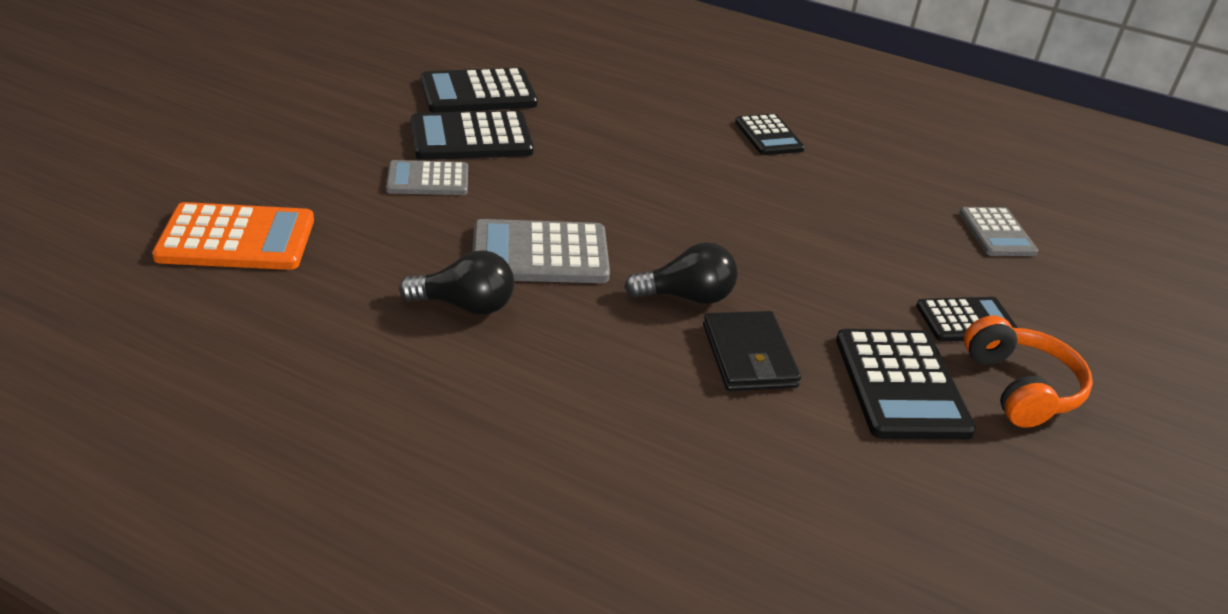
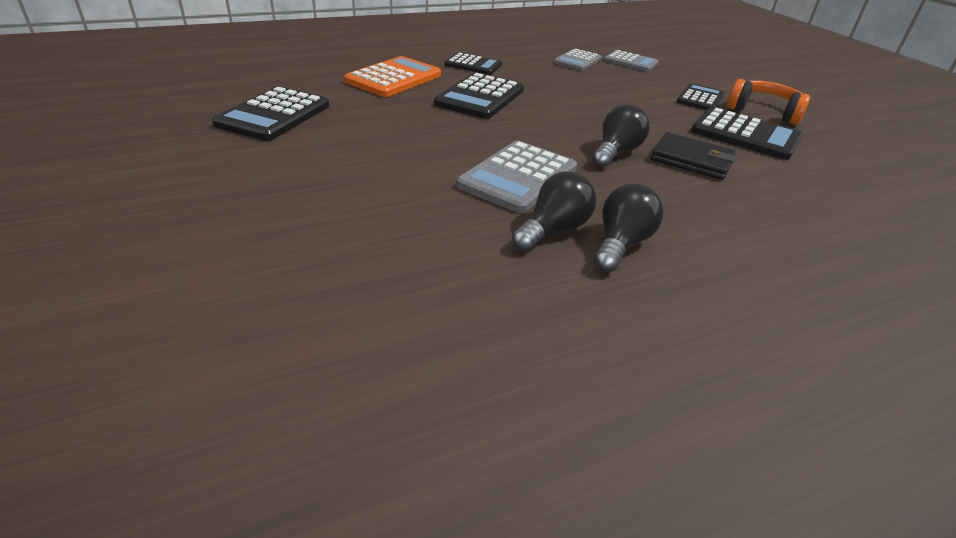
camera: 50 degrees left, 0 degrees up
(236, 239) = (324, 306): orange calculator -> orange calculator (394, 78)
(428, 179) = (363, 179): grey calculator -> grey calculator (577, 61)
(471, 137) = (332, 141): black calculator -> black calculator (480, 97)
(486, 353) = (621, 244): none -> black light bulb

